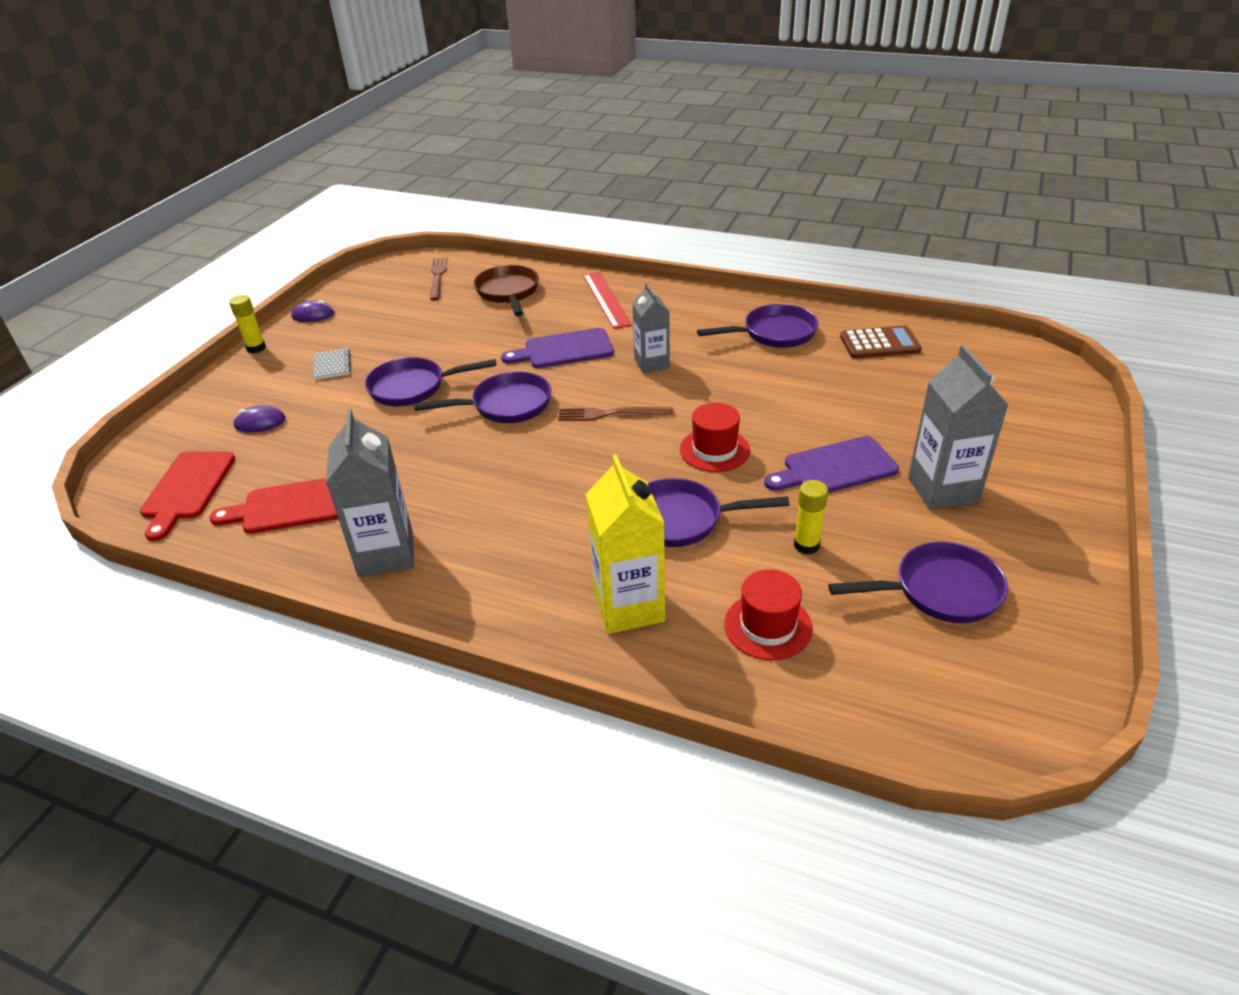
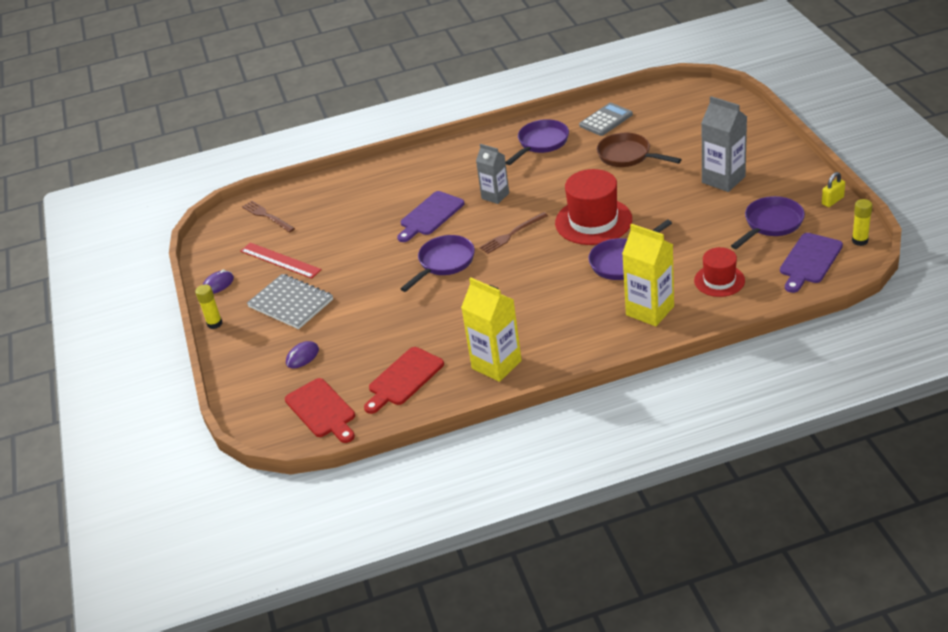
camera: 35 degrees left, 0 degrees up
(332, 365) = (290, 303): grey notebook -> grey notebook, size x1.91
(386, 554) = (496, 364): grey carton -> yellow carton
(413, 387) = (369, 285): purple pan -> none
(508, 293) = (337, 201): brown pan -> brown pan (627, 156)
(606, 299) = (410, 173): red ruler -> red ruler (280, 260)
(714, 450) = (593, 221): red hat -> red hat, size x1.66
(806, 545) = (694, 239): yellow glue stick -> yellow glue stick (860, 241)
(835, 468) = (663, 197): purple cutting board -> purple cutting board (809, 261)
(879, 343) = (606, 120): brown calculator -> grey calculator
(1079, 613) = (832, 201): none -> yellow padlock

